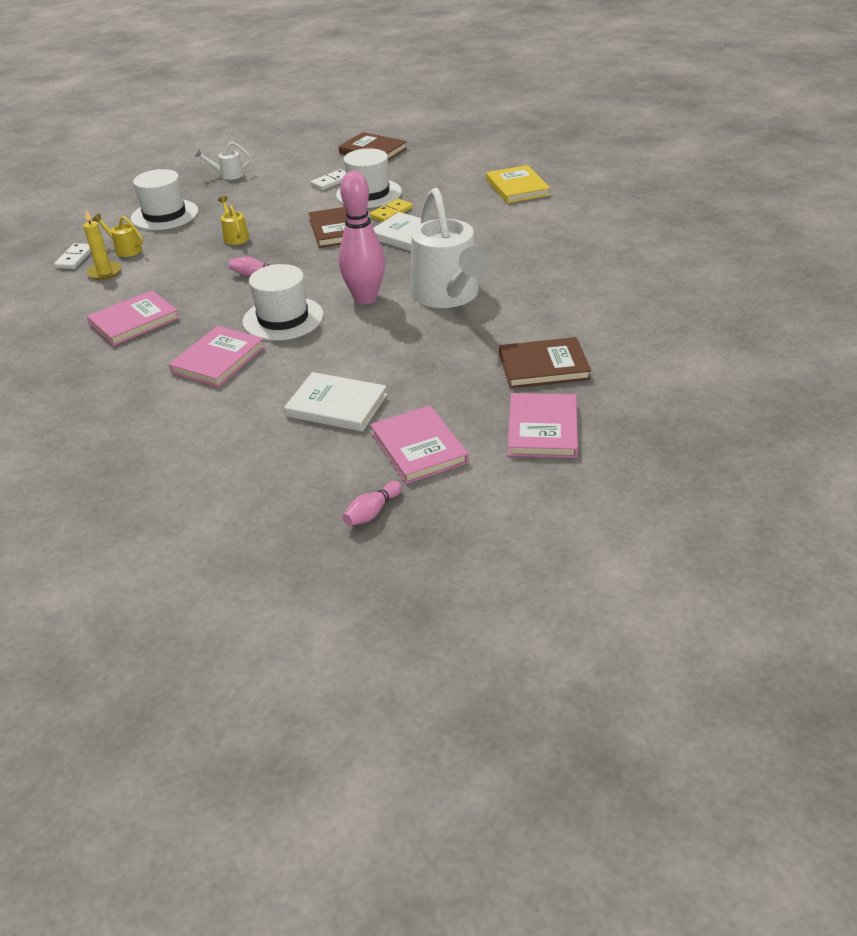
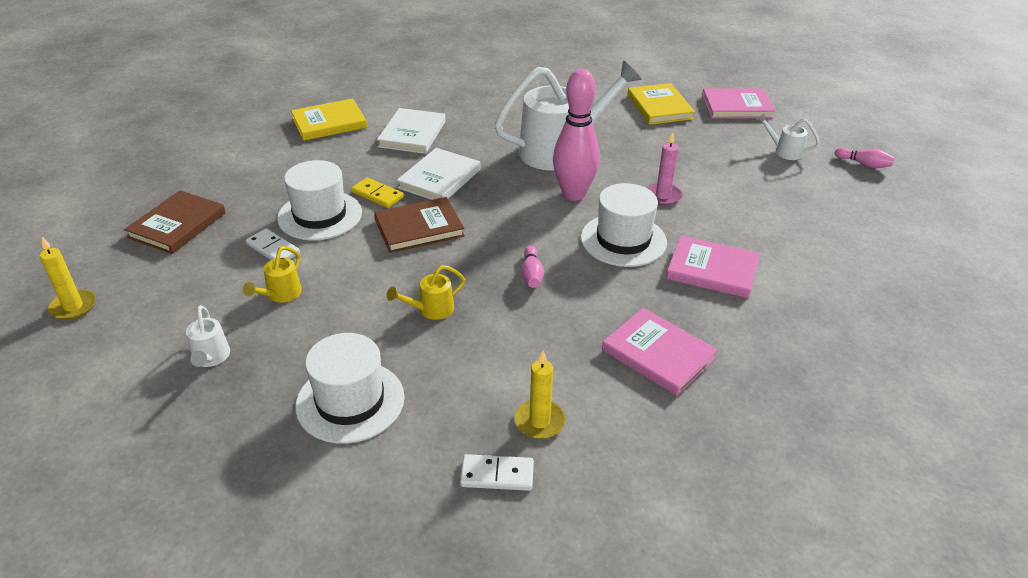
camera: 100 degrees left, 0 degrees up
(125, 249) = (467, 418): yellow watering can -> yellow watering can (280, 295)
(296, 136) = (73, 307): none -> yellow candle
(337, 405) = (752, 192): white book -> white book (412, 134)
(346, 347) = (663, 196): none -> pink candle
(418, 448) = (784, 151): pink book -> white watering can
(543, 366) = (659, 107): brown book -> yellow book

